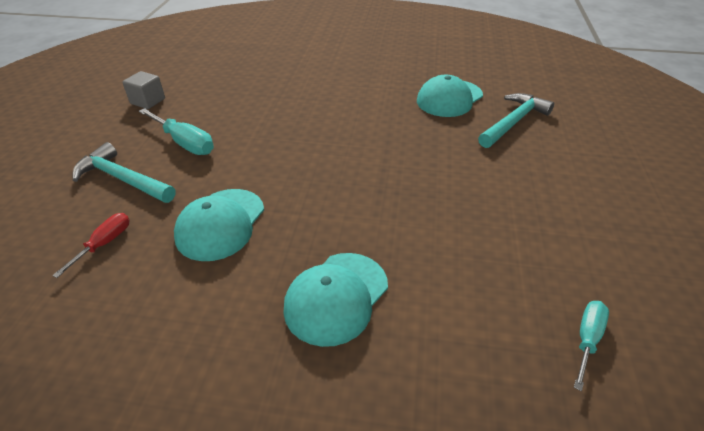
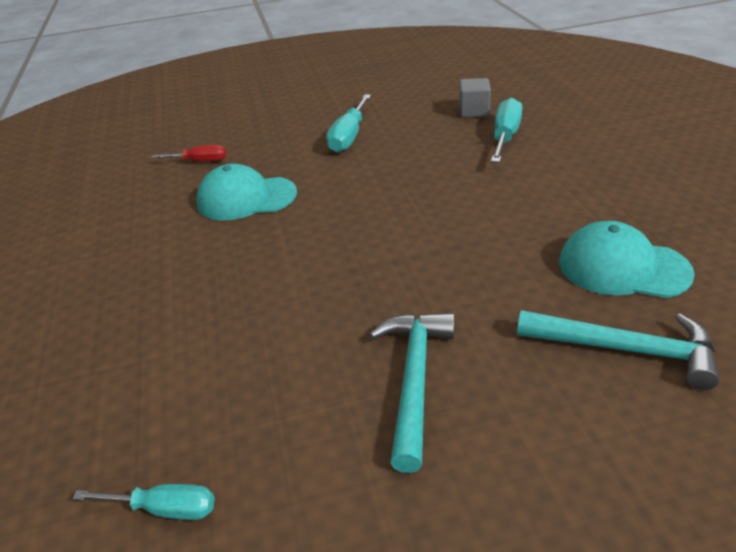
camera: 70 degrees right, 5 degrees down
(123, 179) = (279, 134): turquoise hammer -> turquoise hammer (414, 379)
(148, 101) = (398, 95): grey cube -> grey cube (474, 111)
(276, 83) = (505, 137): none -> turquoise screwdriver
(336, 297) = (177, 292): turquoise cap -> none

